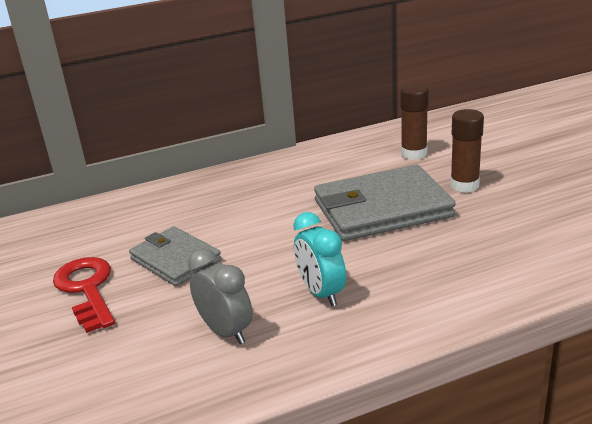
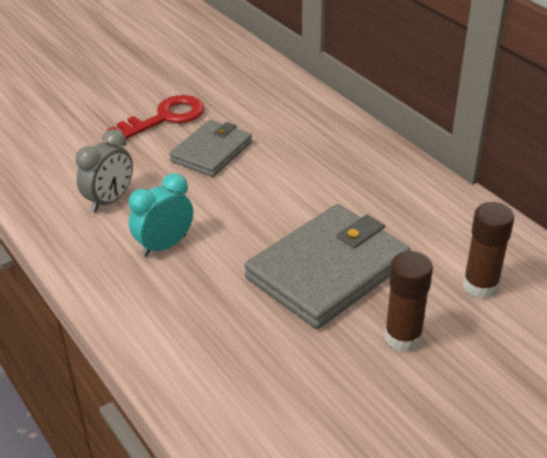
camera: 75 degrees right, 10 degrees up
(382, 209) = (328, 270): grey wallet -> grey wallet turned 75 degrees clockwise

